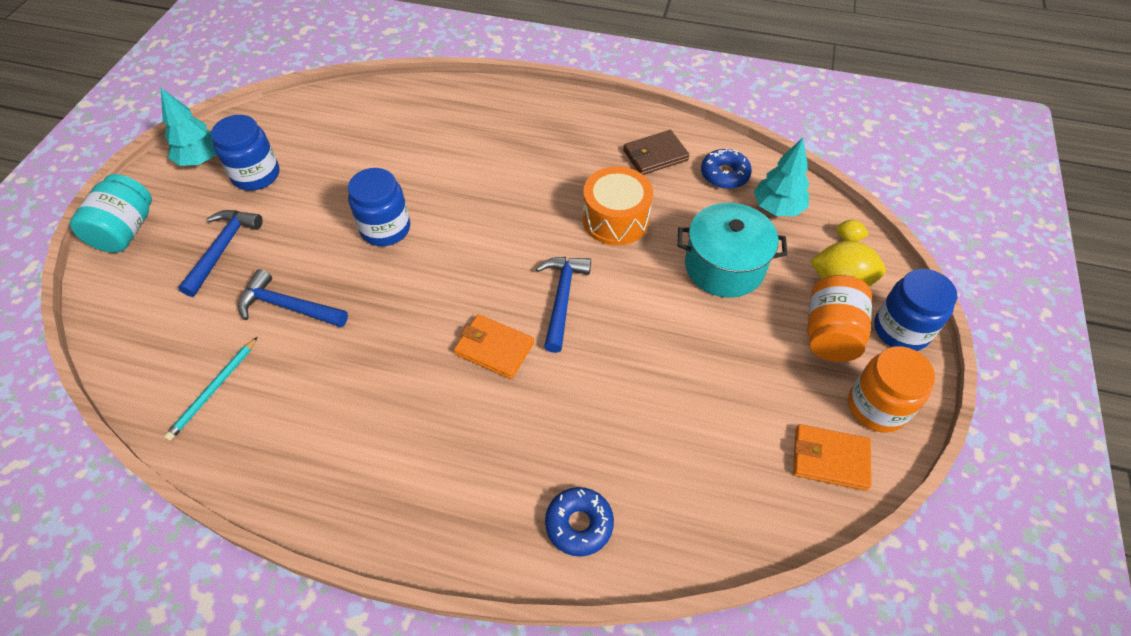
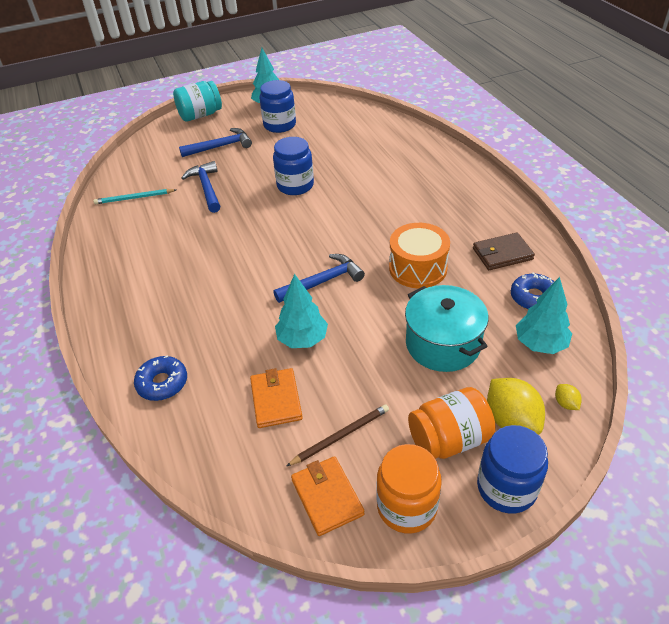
camera: 55 degrees right, 10 degrees down
(494, 348) = (255, 275): orange wallet -> orange wallet (276, 400)
(626, 363) = (302, 339): none -> turquoise tree
(655, 155) = (502, 254): brown wallet -> brown wallet turned 45 degrees counterclockwise
(770, 407) = (341, 436): none -> brown pencil

